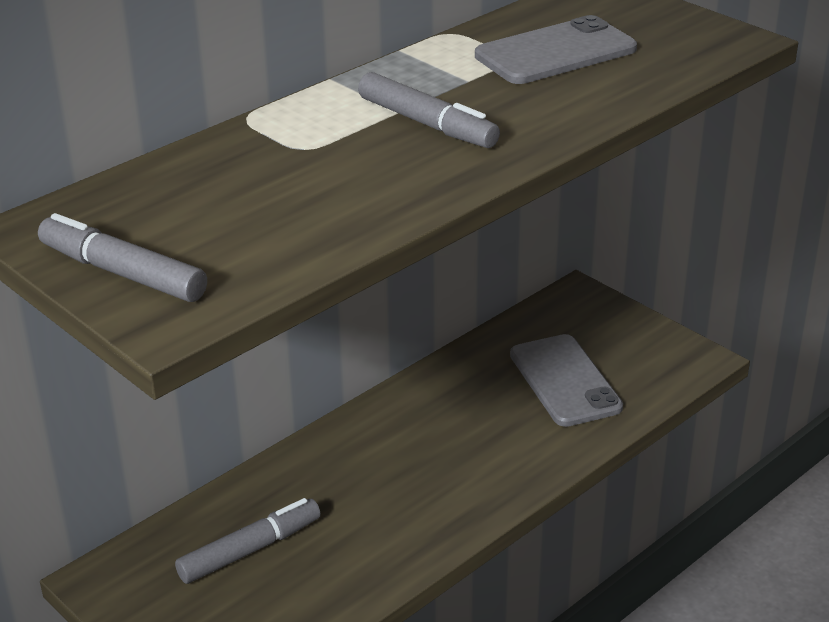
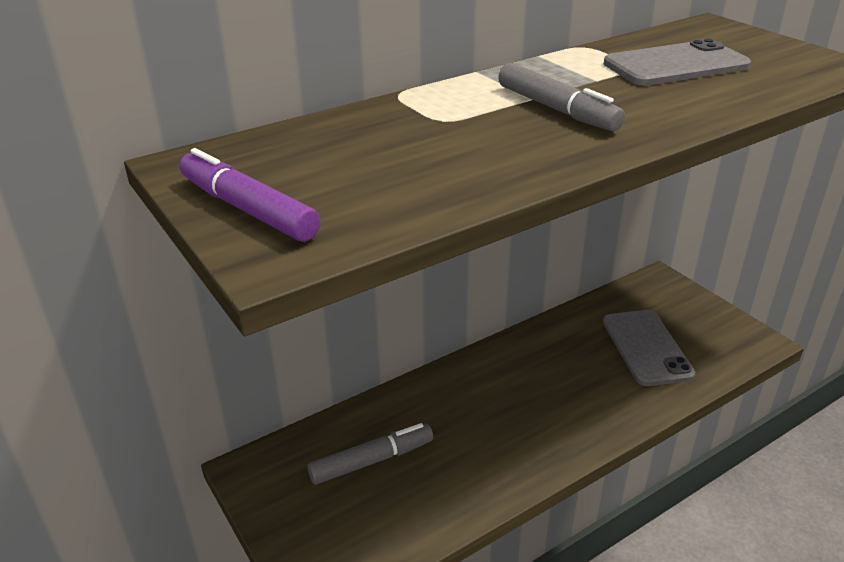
camera: 10 degrees right, 0 degrees up
(122, 273) = (248, 209): grey marker -> purple marker

